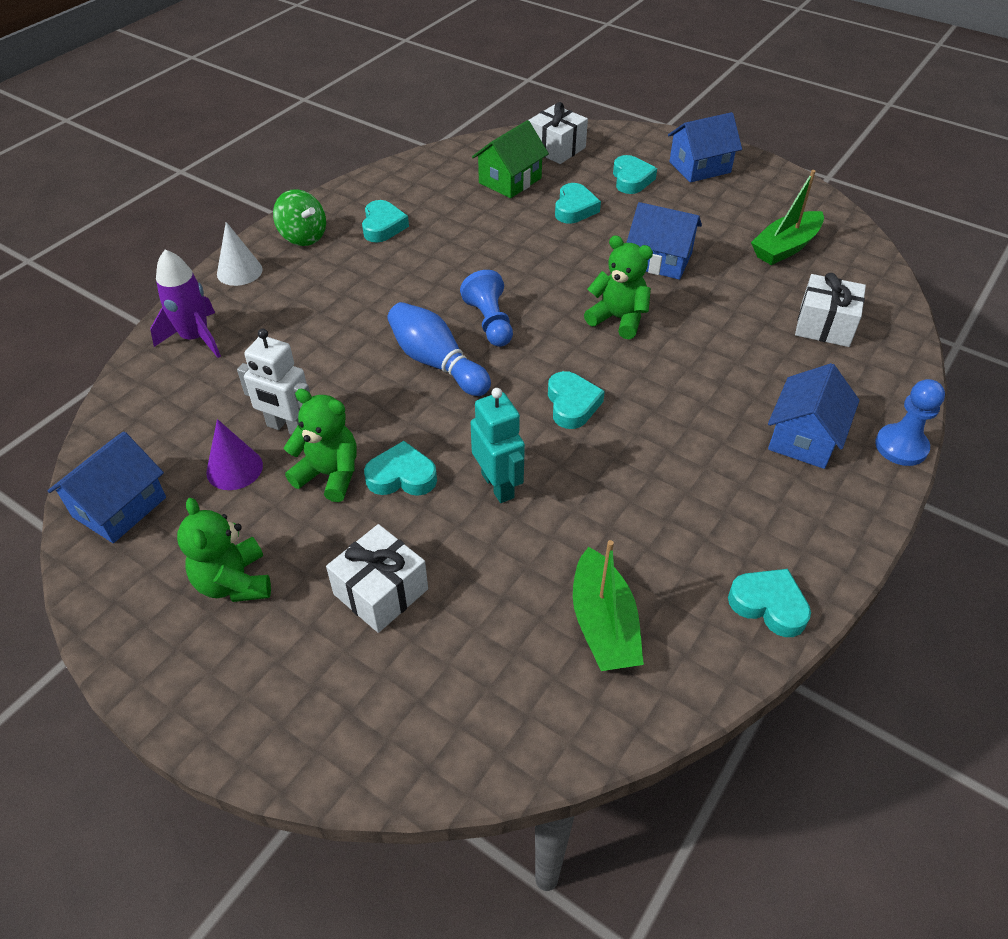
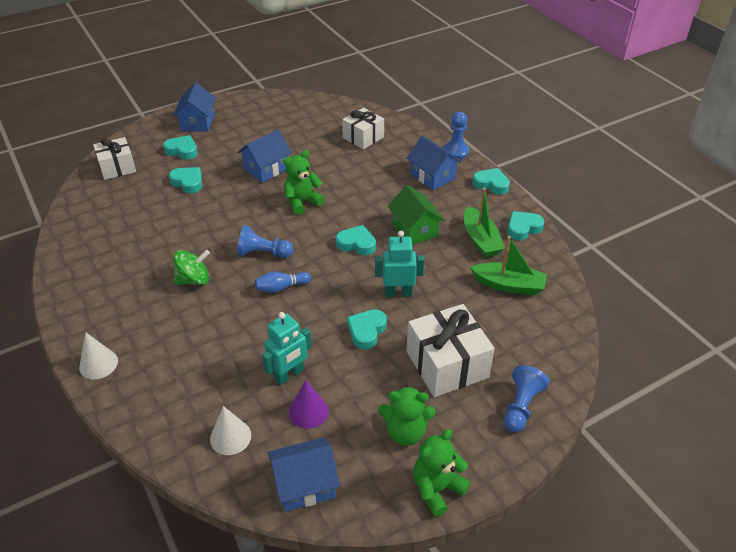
camera: 65 degrees left, 5 degrees down
(119, 507) = (305, 484): blue house -> blue house turned 75 degrees counterclockwise
(172, 414) = (230, 437): none -> white cone
(195, 338) = (156, 407): purple rocket -> none
(287, 428) = (289, 375): white robot -> turquoise robot
(303, 237) = (90, 317): green spinning top -> green spinning top (194, 280)
(329, 474) = (344, 364): green teddy bear -> green teddy bear (437, 489)
(335, 718) = (521, 406): none -> blue pawn
(381, 591) = (447, 364): white gift -> white gift, size x1.51
(383, 226) = (120, 272): turquoise heart -> turquoise heart (491, 184)
(436, 363) = (281, 287): blue bowling pin -> blue bowling pin, size x0.62
(510, 180) = (130, 198): green house -> green house (414, 230)
(785, 247) = (295, 124): green boat -> green boat (480, 240)

